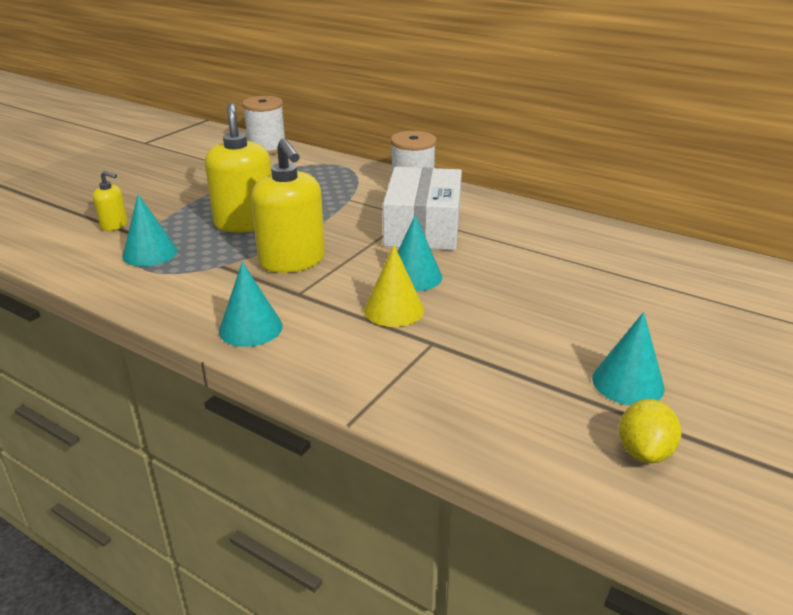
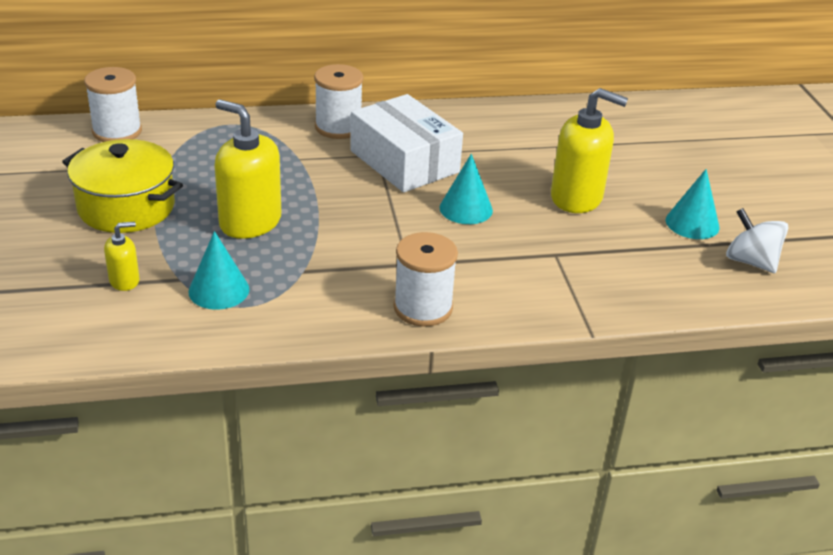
camera: 45 degrees left, 5 degrees up
(193, 188) = (126, 207): none -> yellow pot
(250, 328) = (423, 308): turquoise cone -> white spool
(292, 261) = (355, 238): yellow soap dispenser -> yellow soap dispenser (577, 198)
(394, 310) = (494, 242): yellow cone -> none
(644, 452) = (750, 261): yellow lemon -> white spinning top

